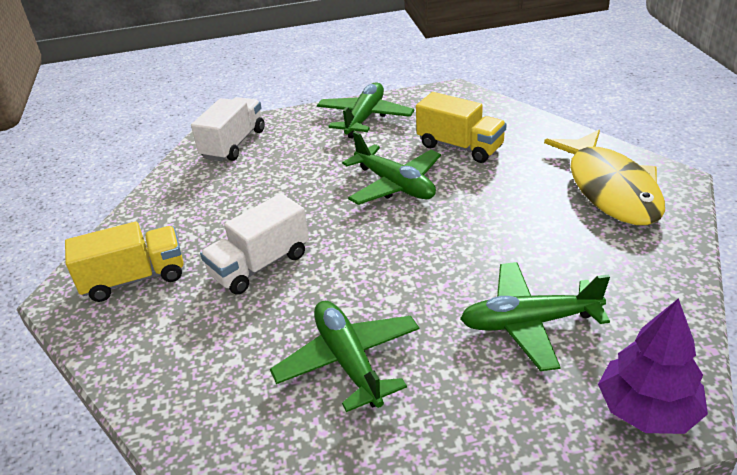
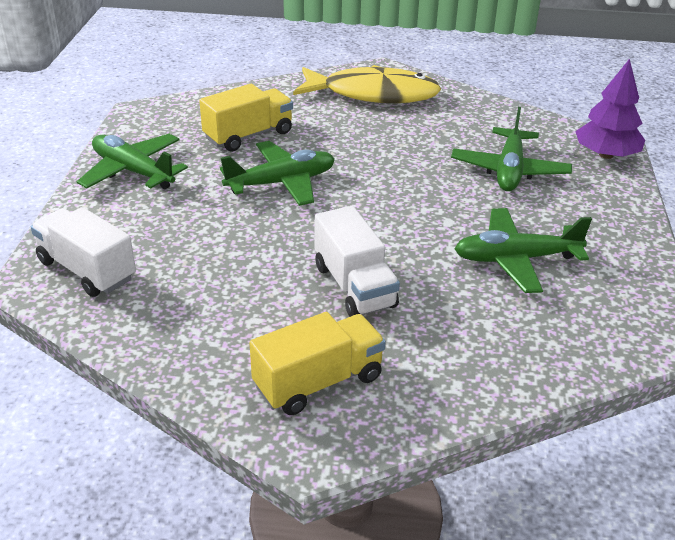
camera: 75 degrees left, 0 degrees up
(134, 279) = (318, 382): yellow truck -> yellow truck turned 60 degrees clockwise

